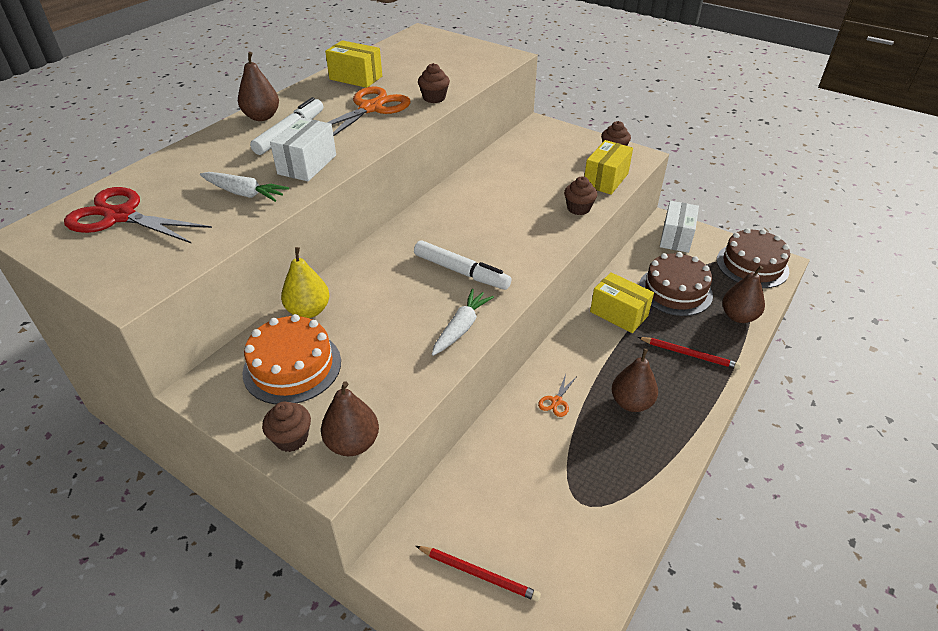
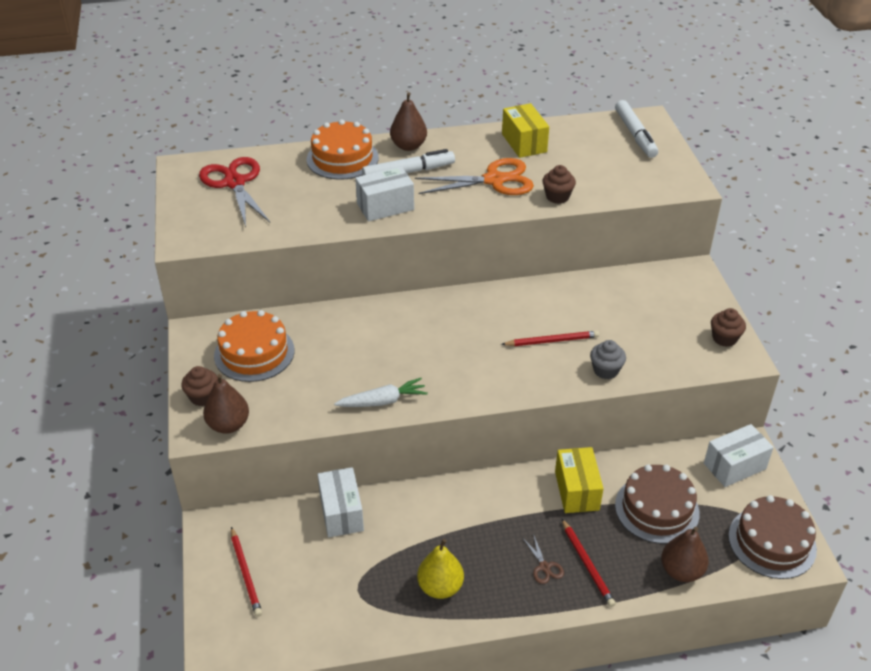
camera: 45 degrees right, 0 degrees up
(211, 150) = (342, 158): none -> orange cake
(244, 193) = (319, 207): white carrot -> none
(308, 311) = (307, 321): yellow pear -> yellow pear (440, 587)
(461, 272) = (439, 361): white marker -> white marker (635, 135)
(489, 455) = (341, 513): none -> white box
(518, 211) = (552, 341): none -> red pencil
(556, 401) = (433, 515): orange scissors -> none
(578, 208) = (605, 370): brown cupcake -> grey cupcake
(605, 180) = (672, 360): yellow box -> none
(631, 403) = (486, 560): brown pear -> none
(670, 377) = (544, 567): none -> brown scissors

